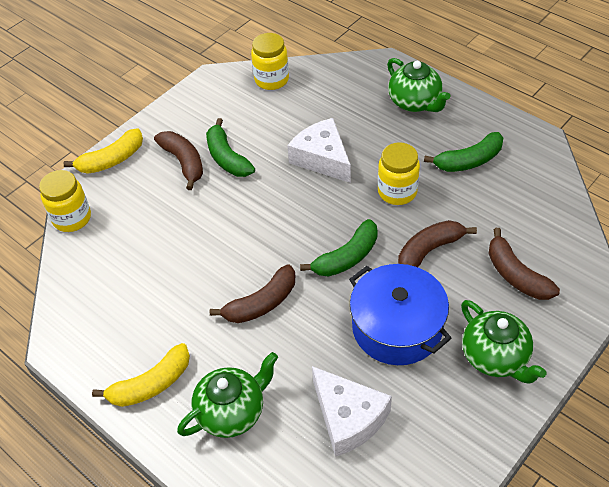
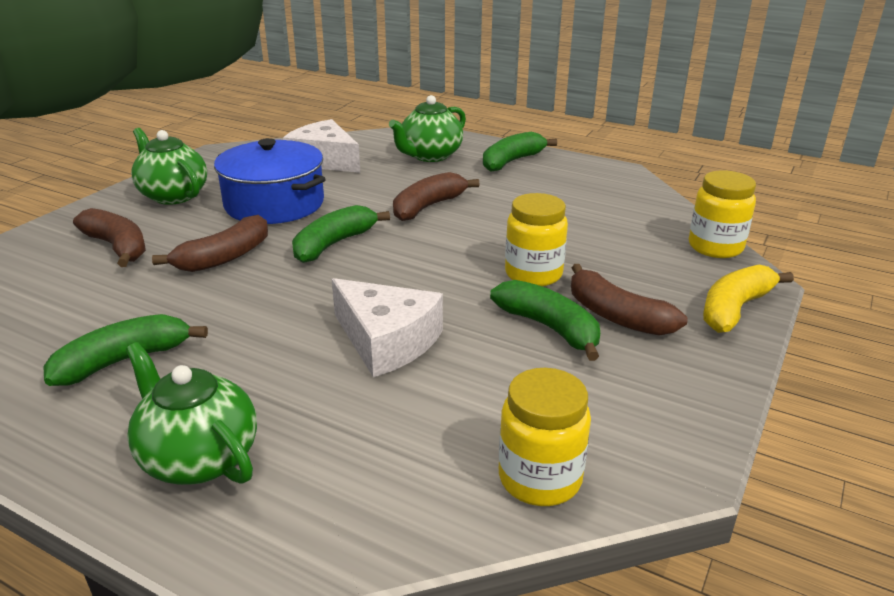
camera: 165 degrees right, 20 degrees down
(151, 384) = (512, 161): yellow banana -> green banana
(397, 192) = (259, 310): yellow jar -> yellow jar (533, 274)

